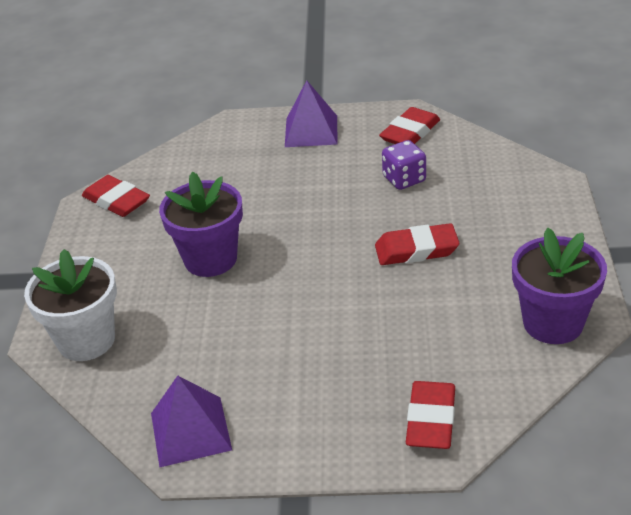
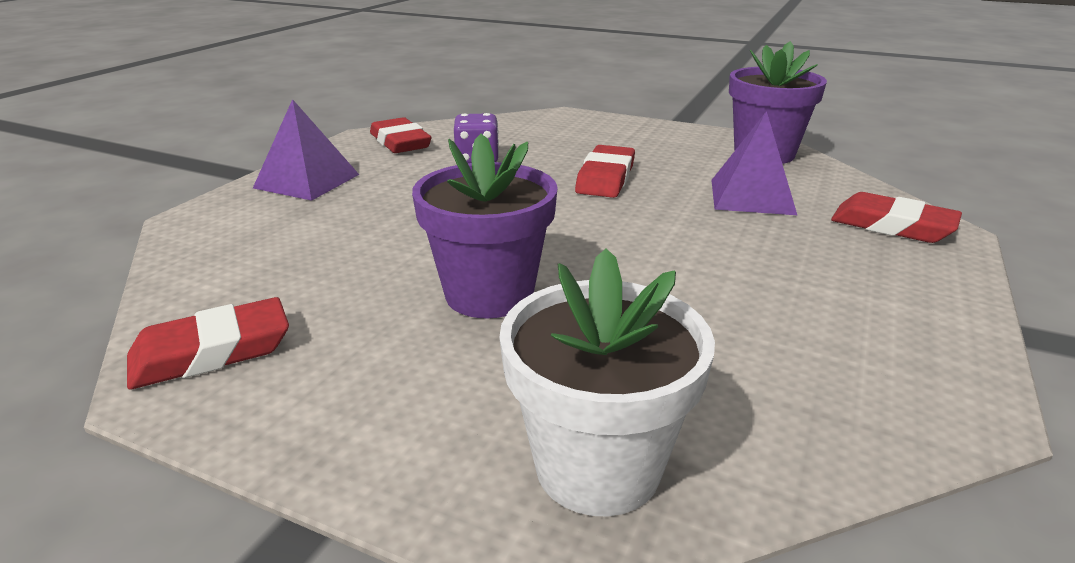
camera: 70 degrees left, 10 degrees down
(190, 431) = (893, 388): purple pyramid -> purple pyramid (752, 196)

